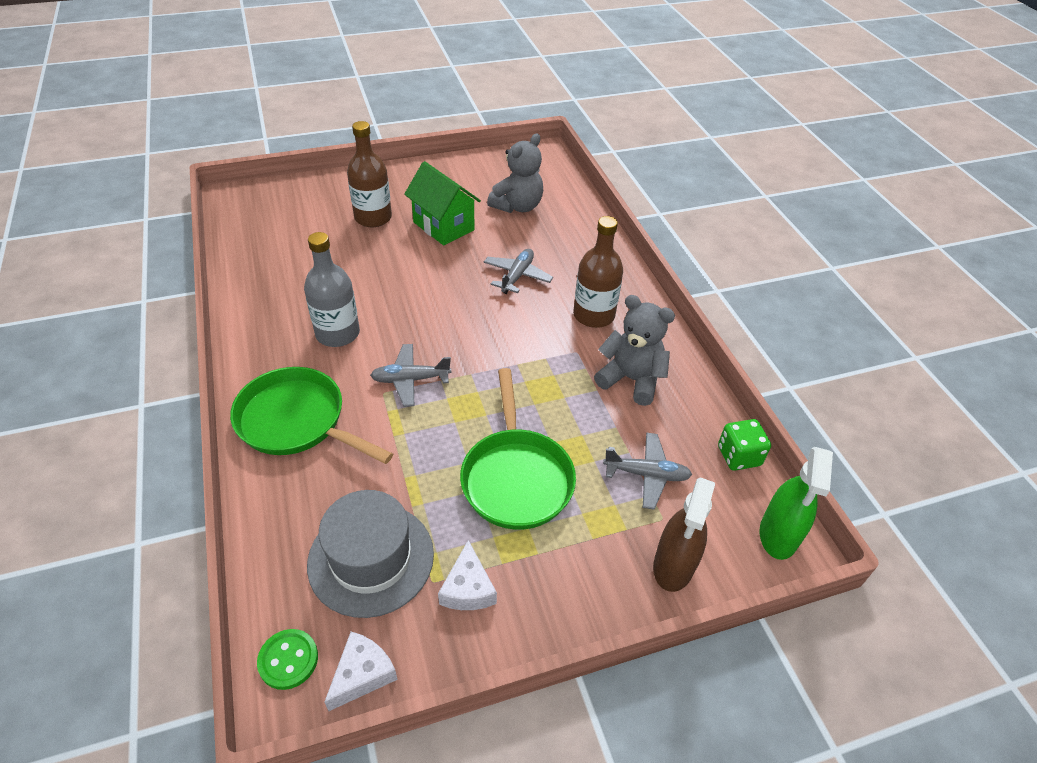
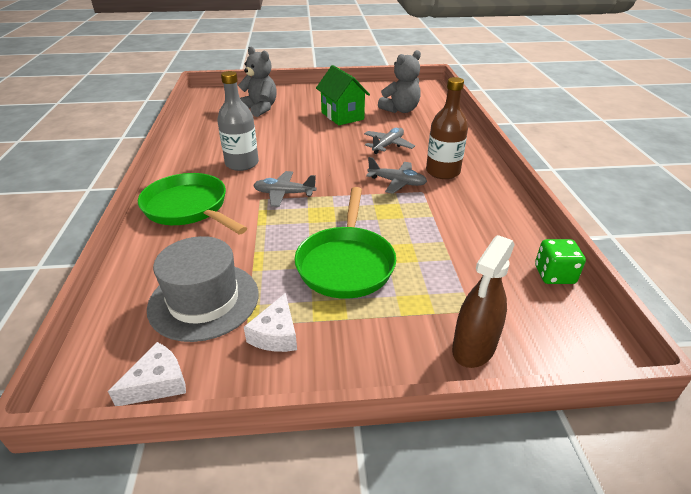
camera: 15 degrees right, 10 degrees down
(288, 660) = (102, 361): green button -> none
(373, 218) = (294, 108): brown bottle -> none
(631, 379) = (464, 213): grey teddy bear -> grey teddy bear (260, 109)
(647, 474) = (463, 276): grey plane -> grey plane (397, 182)
(778, 535) = (586, 340): green spray bottle -> none

